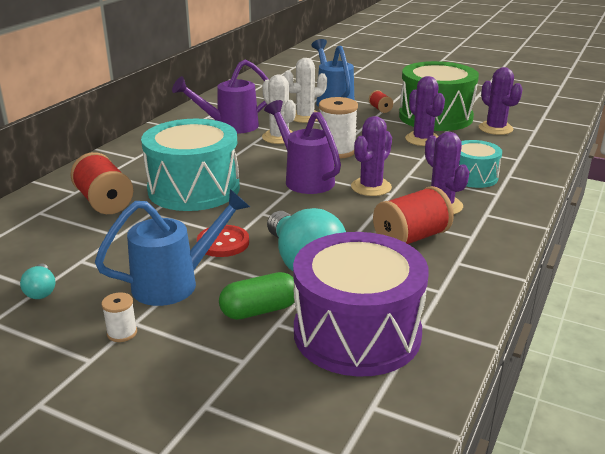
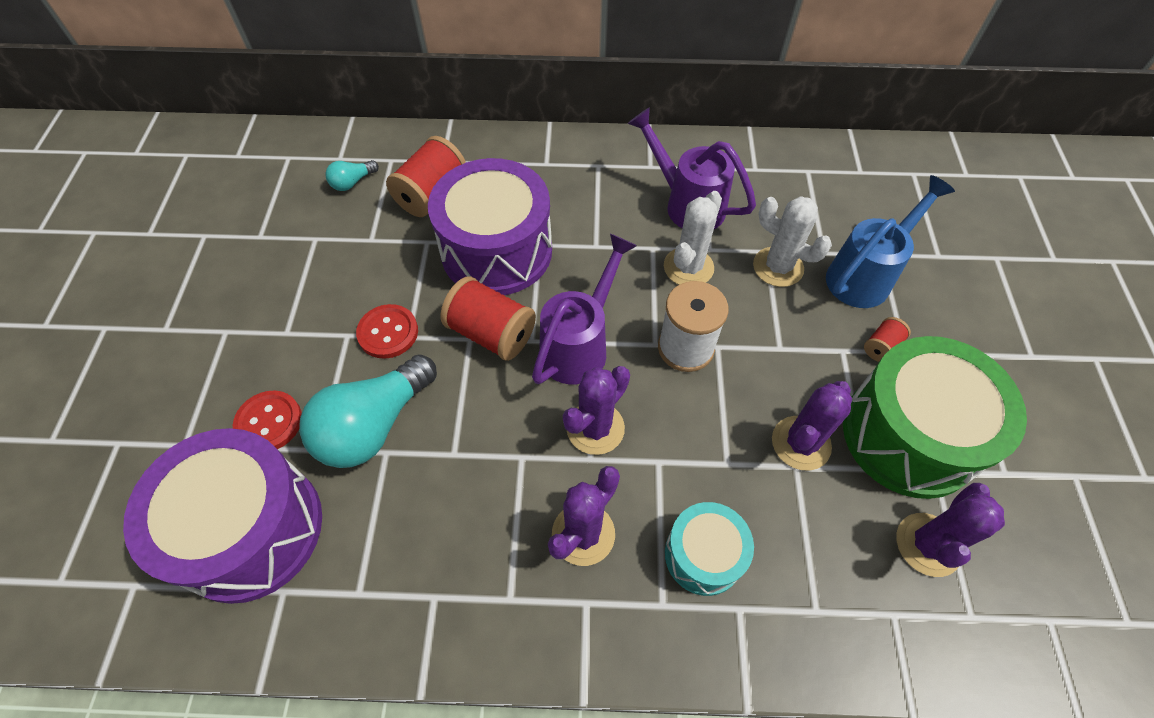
camera: 65 degrees right, 30 degrees up
(41, 291) = (256, 240): turquoise light bulb -> turquoise light bulb (352, 182)
(122, 333) = (207, 331): white spool -> none
(176, 283) = (298, 330): blue watering can -> none
(194, 189) = (496, 251): turquoise drum -> purple drum
(259, 310) = (269, 422): green capsule -> red button
(371, 187) = (595, 428): purple cactus -> purple cactus turned 60 degrees counterclockwise
(411, 238) = (474, 522): red spool -> red spool (491, 333)

